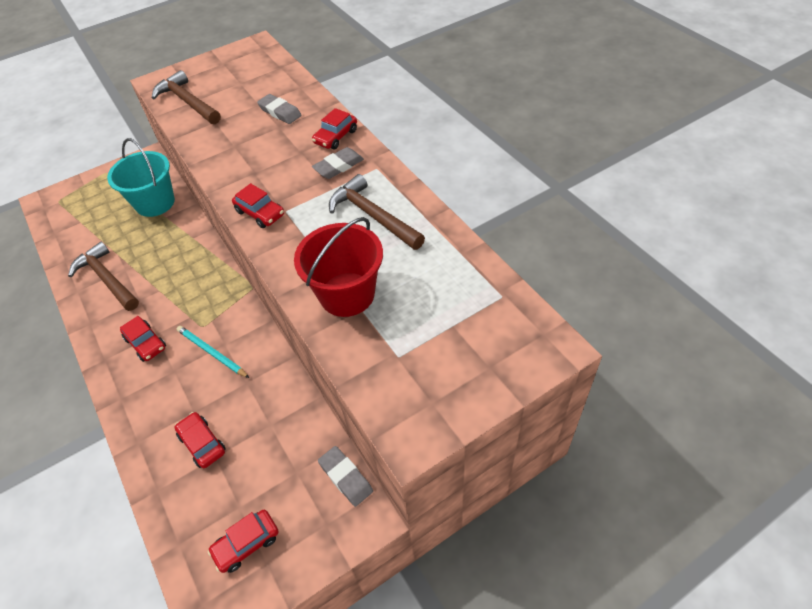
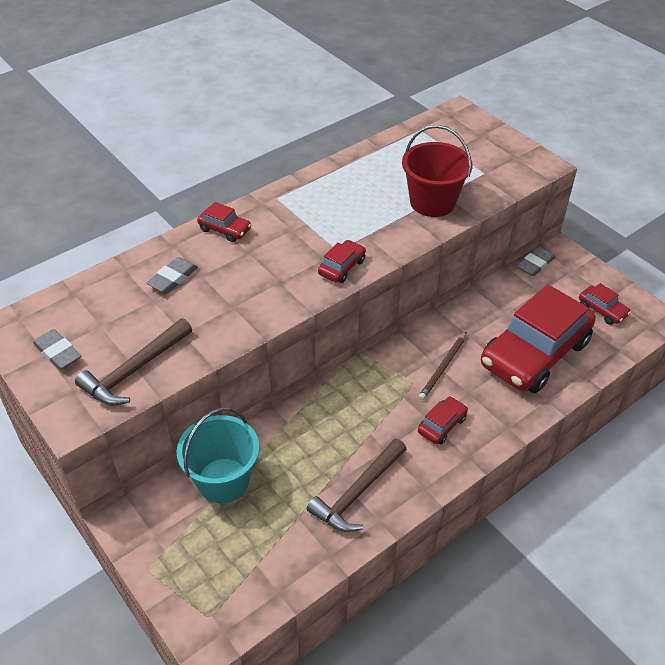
camera: 100 degrees left, 5 degrees down
(202, 443) = (534, 353): red car -> red car, size x2.43
(212, 353) = (443, 367): turquoise pencil -> brown pencil
(338, 166) = (272, 223): grey eraser -> grey eraser (58, 352)
(373, 216) = (341, 195): brown hammer -> none

